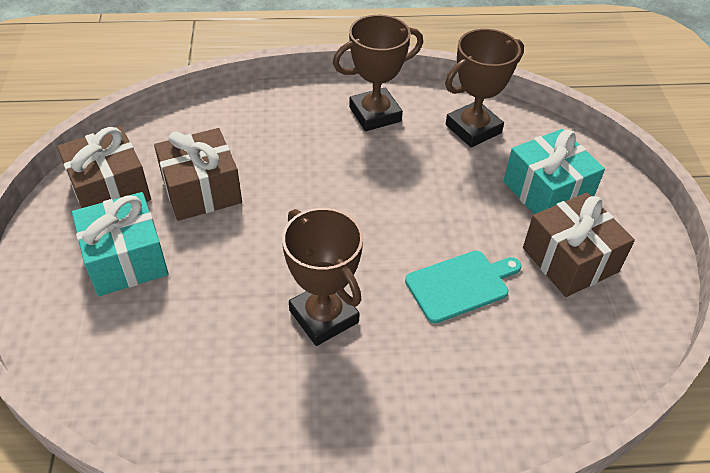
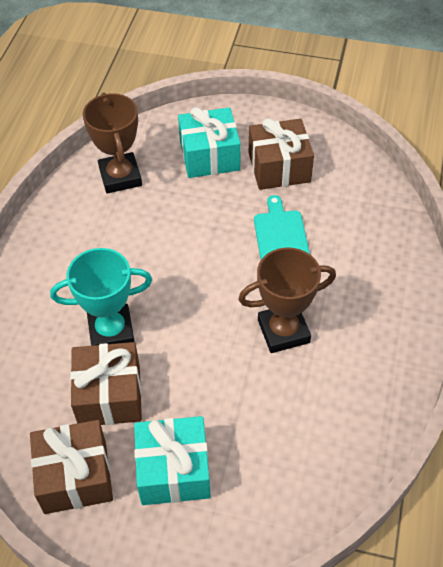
camera: 70 degrees left, 5 degrees up
(275, 172) = (111, 331): none -> turquoise trophy
(375, 114) = (69, 238): brown trophy -> none

